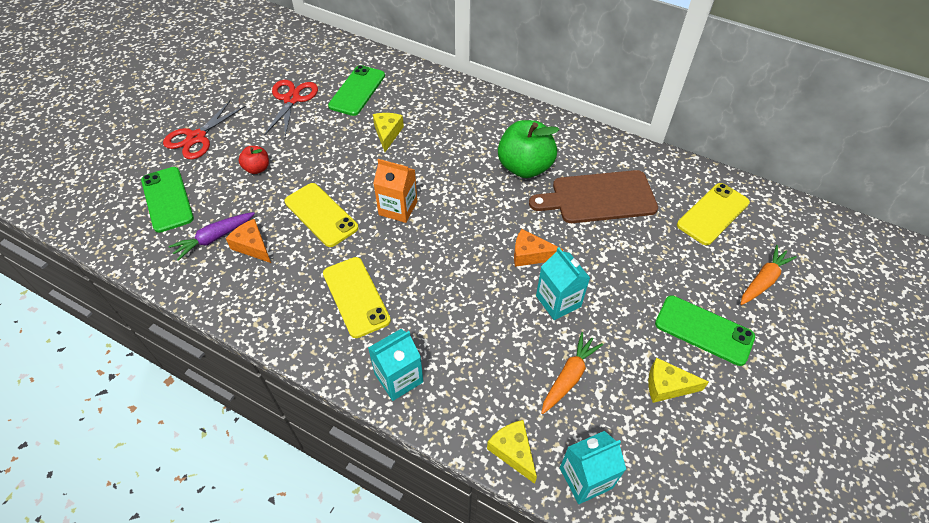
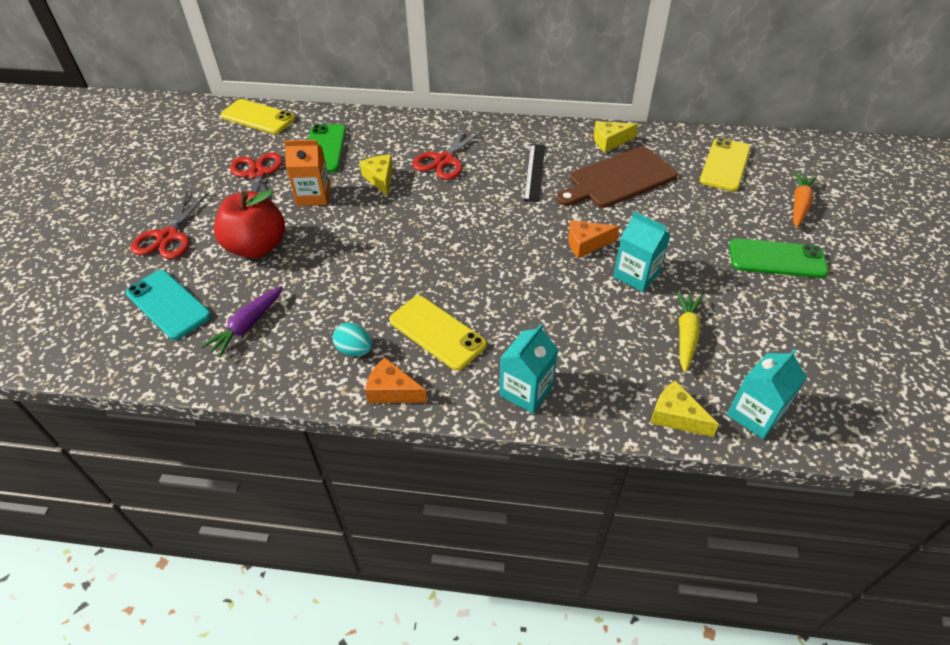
camera: 20 degrees left, 5 degrees down
(167, 199) = (168, 304): green phone -> turquoise phone
(252, 246) = (296, 320): orange cheese -> orange cheese (392, 391)
(257, 168) = (257, 247): red apple -> red apple, size x2.01
(283, 289) = (355, 350): none -> turquoise egg
(321, 215) = (354, 270): yellow phone -> yellow phone (258, 117)
(398, 208) = (431, 241): orange carton -> orange carton (313, 195)
(451, 131) = (444, 160): none -> red scissors
(525, 167) = (534, 172): green apple -> black ruler
(569, 376) = (686, 335): orange carrot -> yellow carrot
(667, 386) = (775, 314): yellow cheese -> yellow cheese (610, 142)

